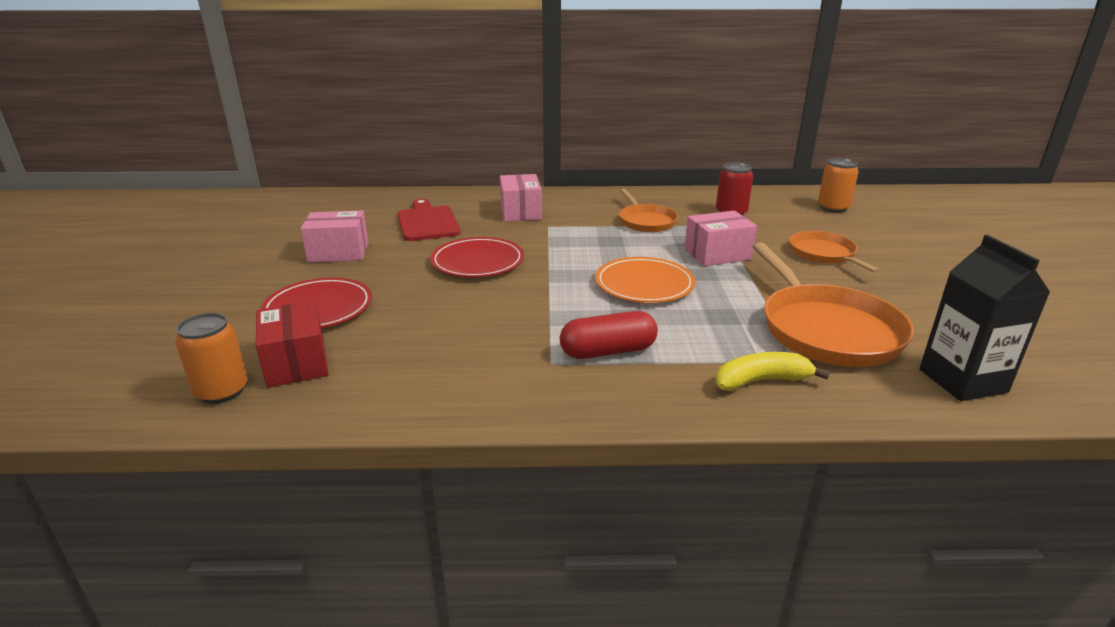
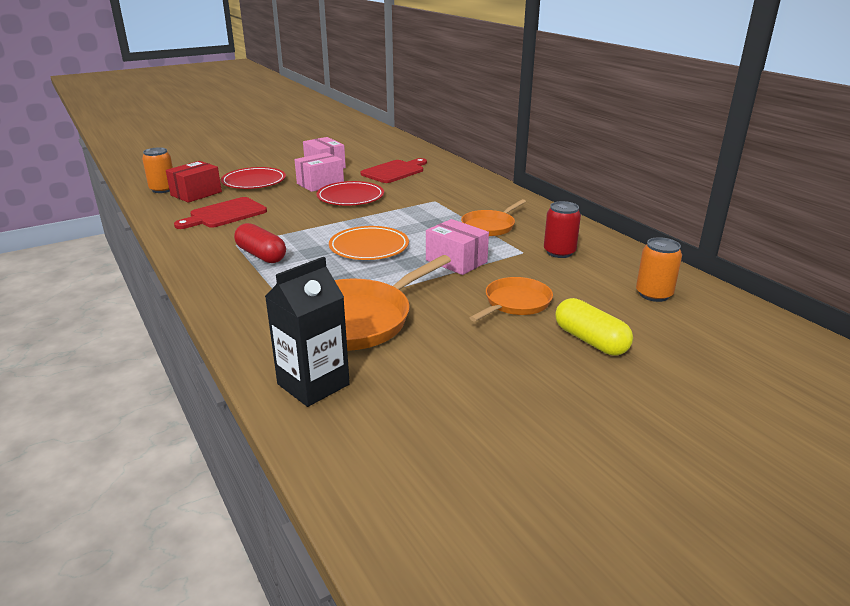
camera: 60 degrees right, 0 degrees up
(425, 353) = (225, 214): none -> red cutting board
(520, 212) = (449, 188): pink box -> pink box (320, 184)
(761, 381) = (256, 306): yellow banana -> none
(903, 247) = (590, 340): none -> yellow capsule

